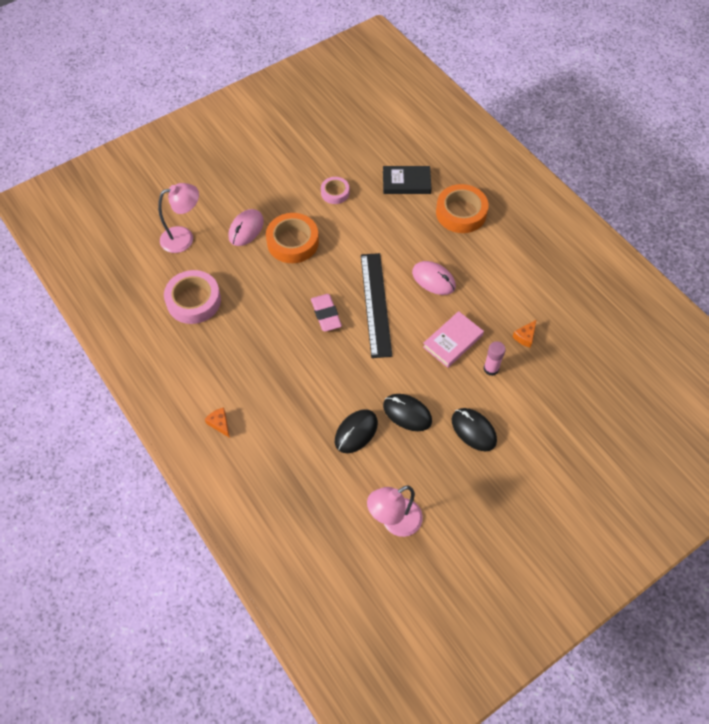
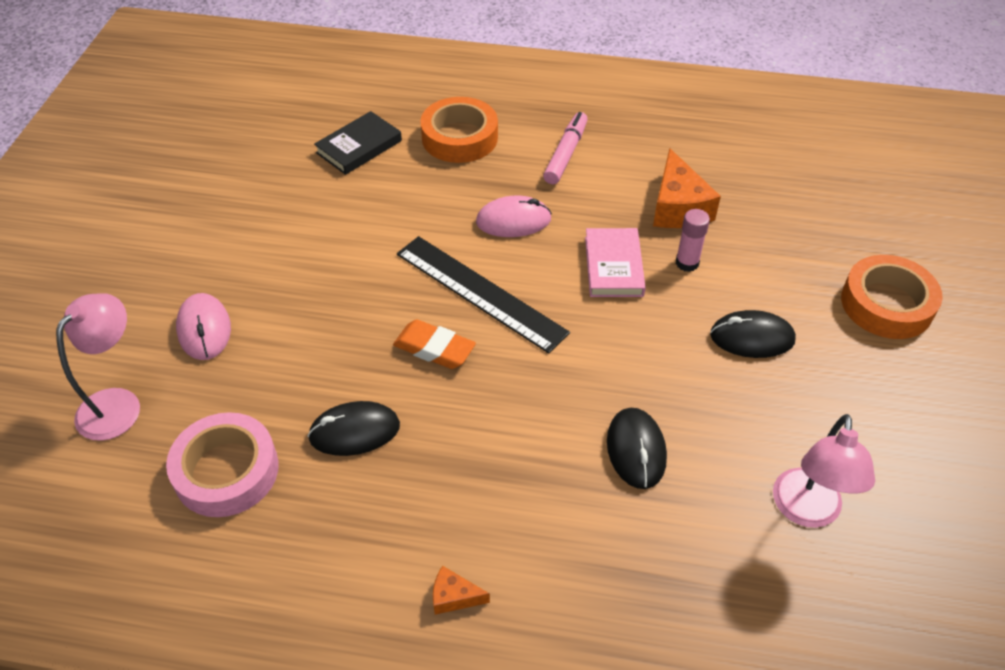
camera: 45 degrees left, 10 degrees down
(292, 242) = (290, 300): orange tape -> orange tape (886, 304)
(326, 315) = (434, 349): pink eraser -> orange eraser
(335, 193) = (281, 211): pink tape -> none
(407, 413) = (664, 379): black mouse -> black mouse (354, 432)
(504, 262) = (565, 154): none -> pink marker
(525, 337) = (678, 207): orange cheese -> orange cheese, size x2.04

